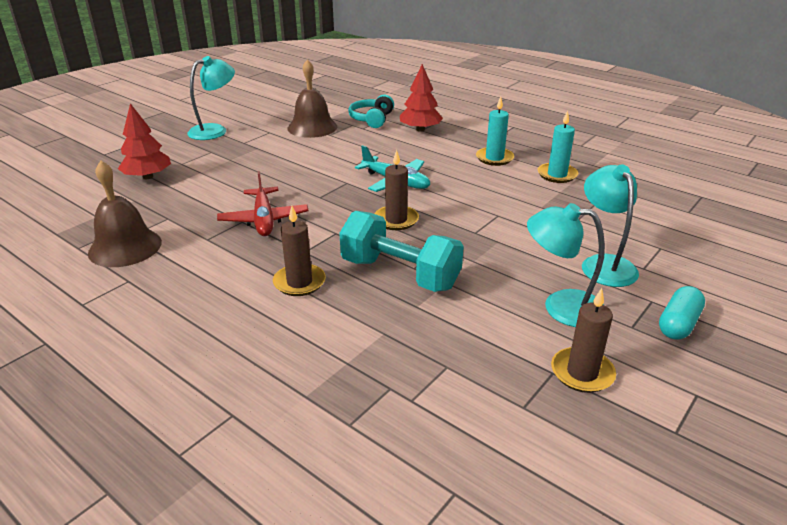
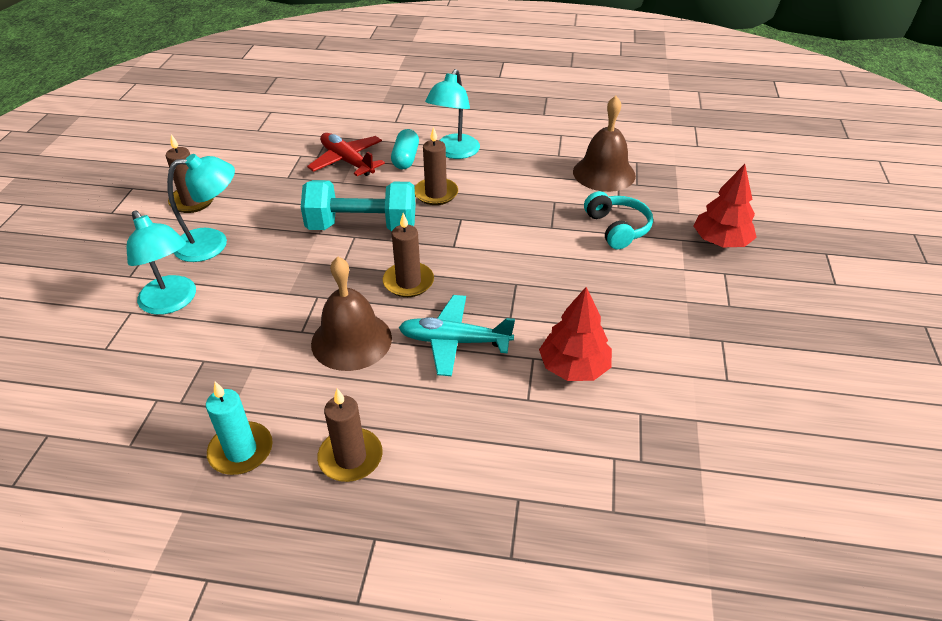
camera: 150 degrees right, 10 degrees up
(215, 130) = (797, 349): turquoise lamp -> turquoise lamp (454, 152)
(264, 220) = (534, 235): red plane -> red plane (347, 161)
(312, 127) = (687, 421): brown bell -> brown bell (351, 340)
(372, 119) = (629, 497): turquoise headphones -> turquoise headphones (617, 228)
(420, 129) = (520, 499): red tree -> red tree (574, 367)
(494, 158) = (350, 457): turquoise candle -> brown candle
(678, 324) = (110, 261): turquoise capsule -> turquoise capsule (405, 158)

